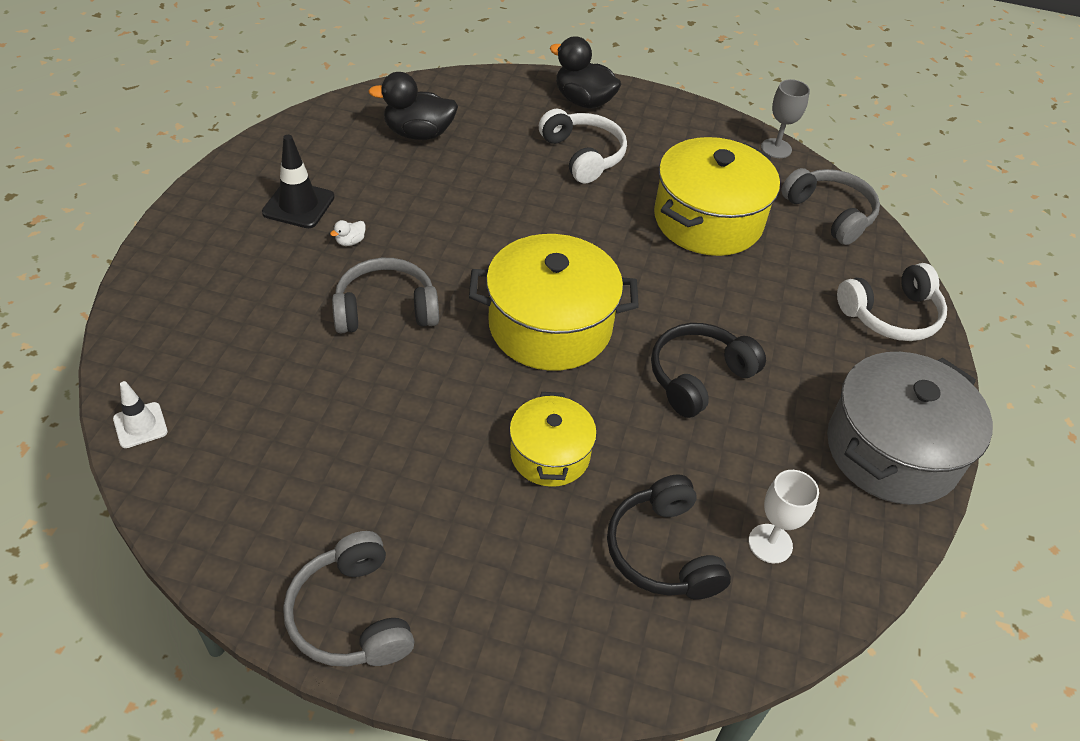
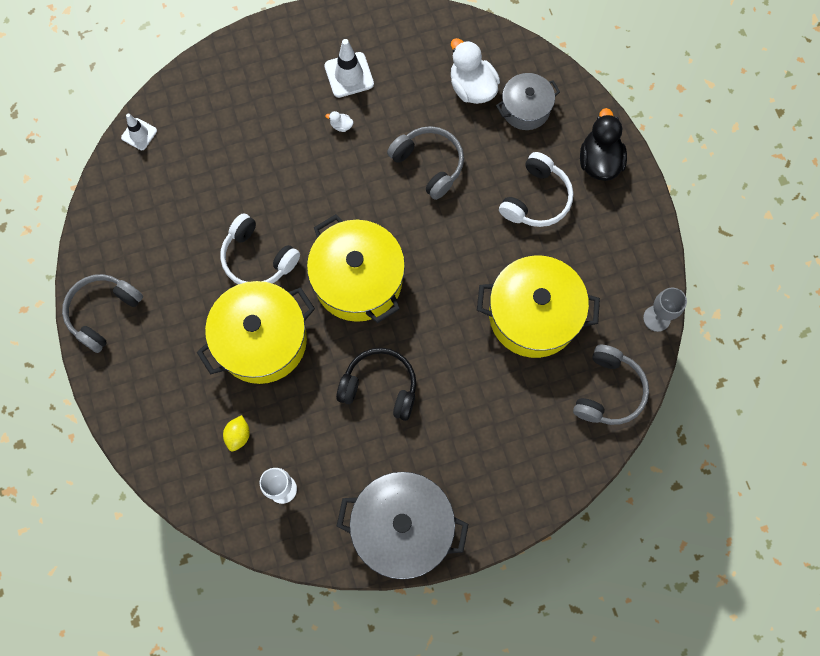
camera: 60 degrees right, 25 degrees up
(298, 205) = (349, 75): black traffic cone -> white traffic cone
(385, 309) = (303, 185): grey headphones -> grey headphones (429, 164)
(418, 133) = (472, 88): black duck -> white duck
(480, 114) = (525, 109): none -> grey pot
(550, 454) = (262, 340): yellow pot -> yellow pot, size x1.72
(662, 551) = (238, 435): black headphones -> yellow lemon
(891, 315) = (529, 478): white headphones -> white headphones (257, 258)

